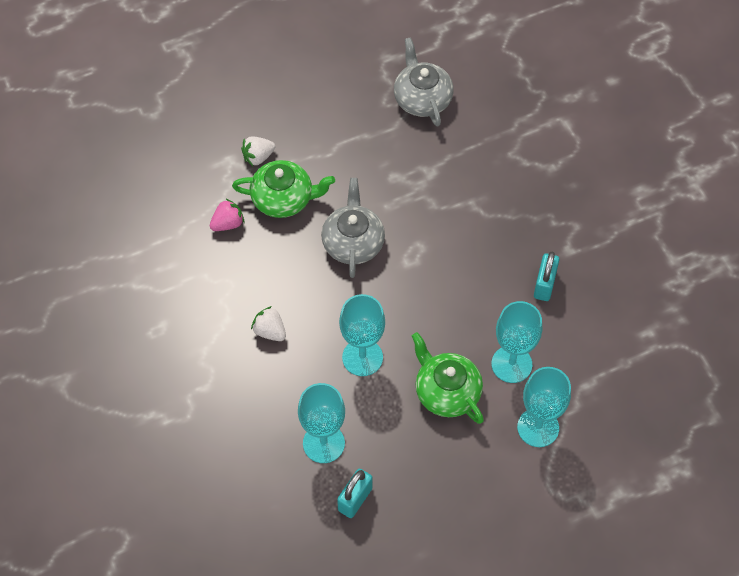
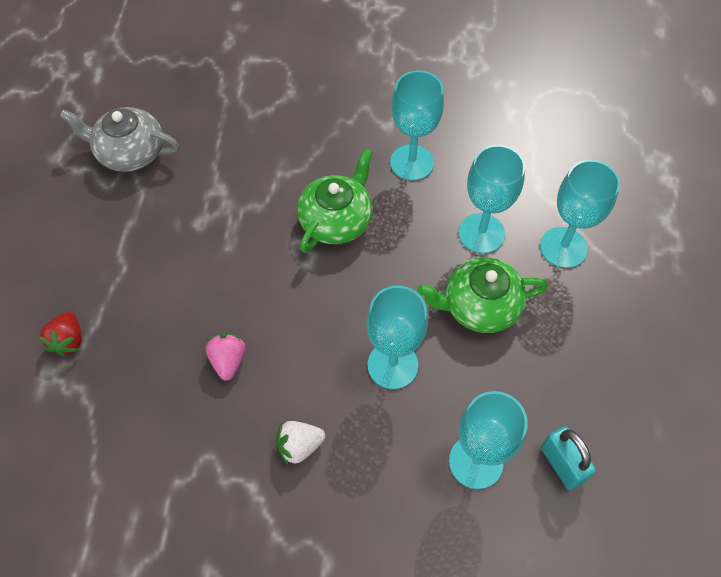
camera: 60 degrees left, 0 degrees up
(228, 224) = (128, 419): pink strawberry -> pink strawberry (228, 361)
(258, 157) = (68, 340): white strawberry -> red strawberry
(283, 198) = (142, 341): green teapot -> green teapot (336, 220)
(353, 242) = (248, 301): grey teapot -> none
(544, 285) = (412, 162): turquoise padlock -> turquoise goblet

